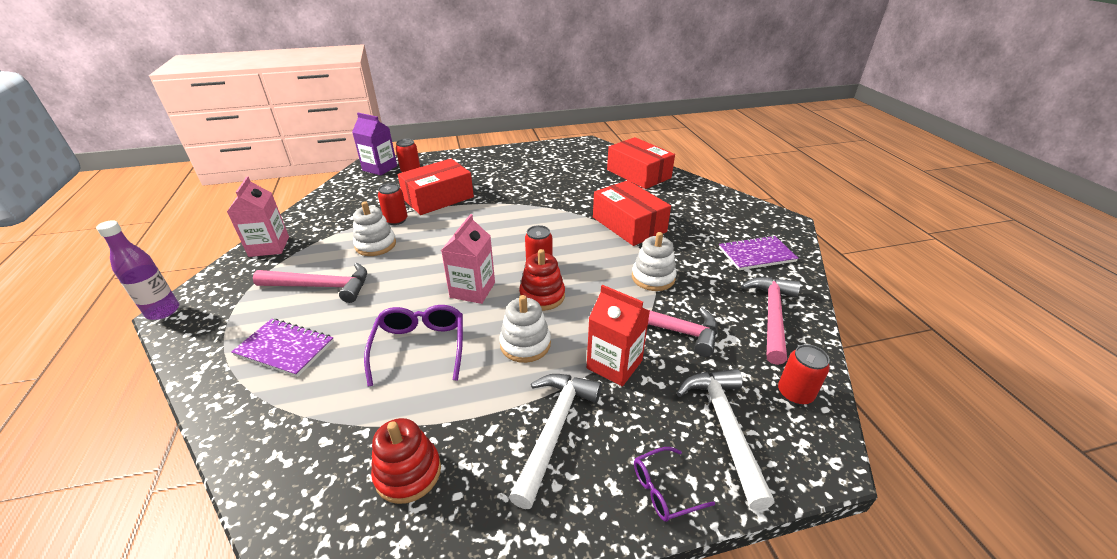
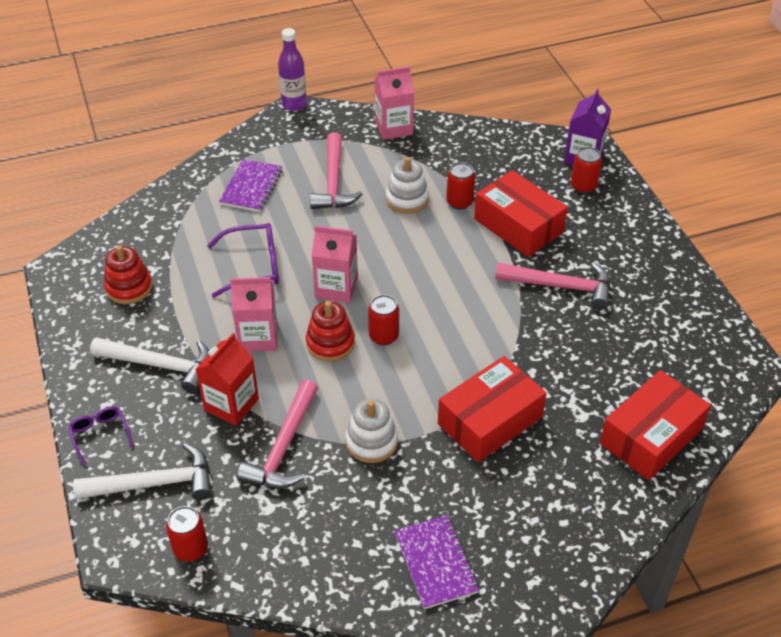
camera: 85 degrees right, 10 degrees up
(525, 344) = (258, 337): white stacking toy -> pink carton
(771, 316) = (306, 553): pink hammer -> pink hammer (560, 286)

